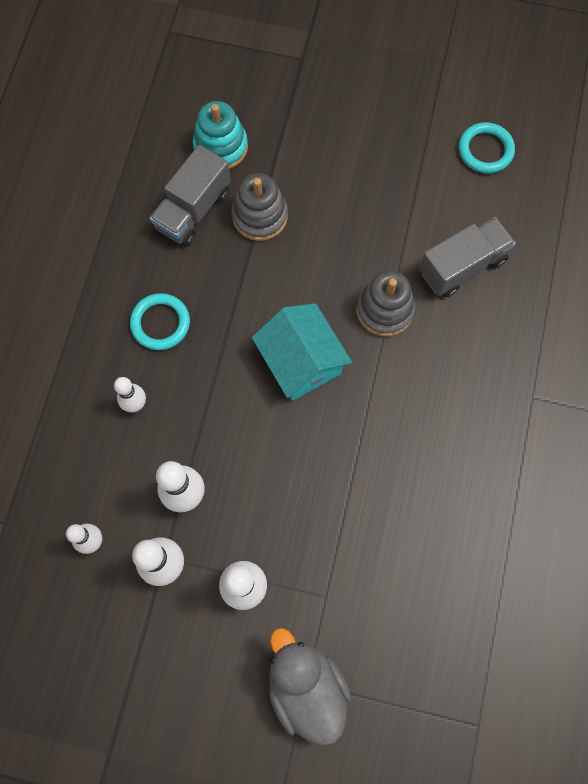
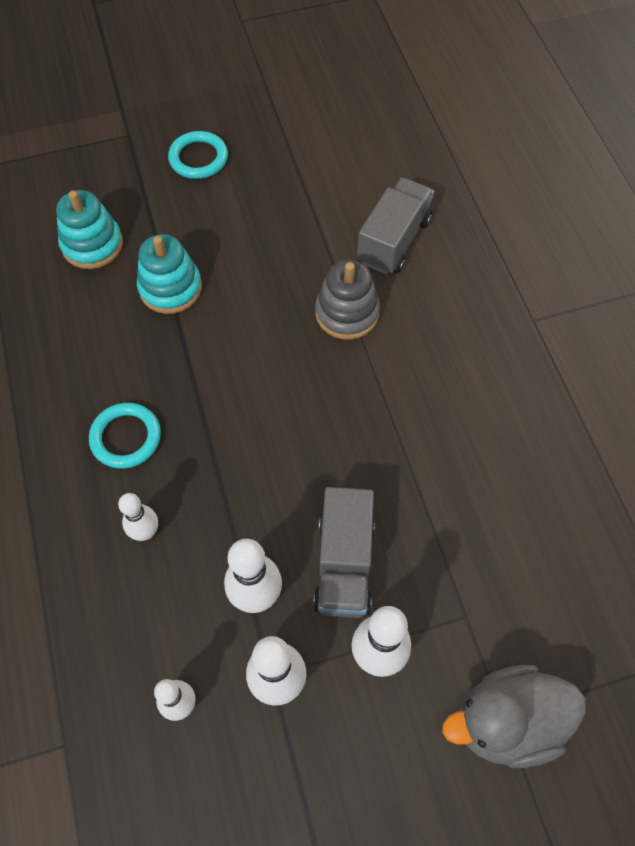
camera: 30 degrees left, 10 degrees down
(193, 210) = (97, 314): grey truck -> grey truck (344, 564)
(260, 216) = (170, 288): grey stacking toy -> turquoise stacking toy
(301, 361) = (295, 400): turquoise house -> none
(306, 687) = (506, 721): grey duck -> grey duck turned 45 degrees counterclockwise
(485, 150) = (350, 136): turquoise ring -> turquoise ring (198, 158)

